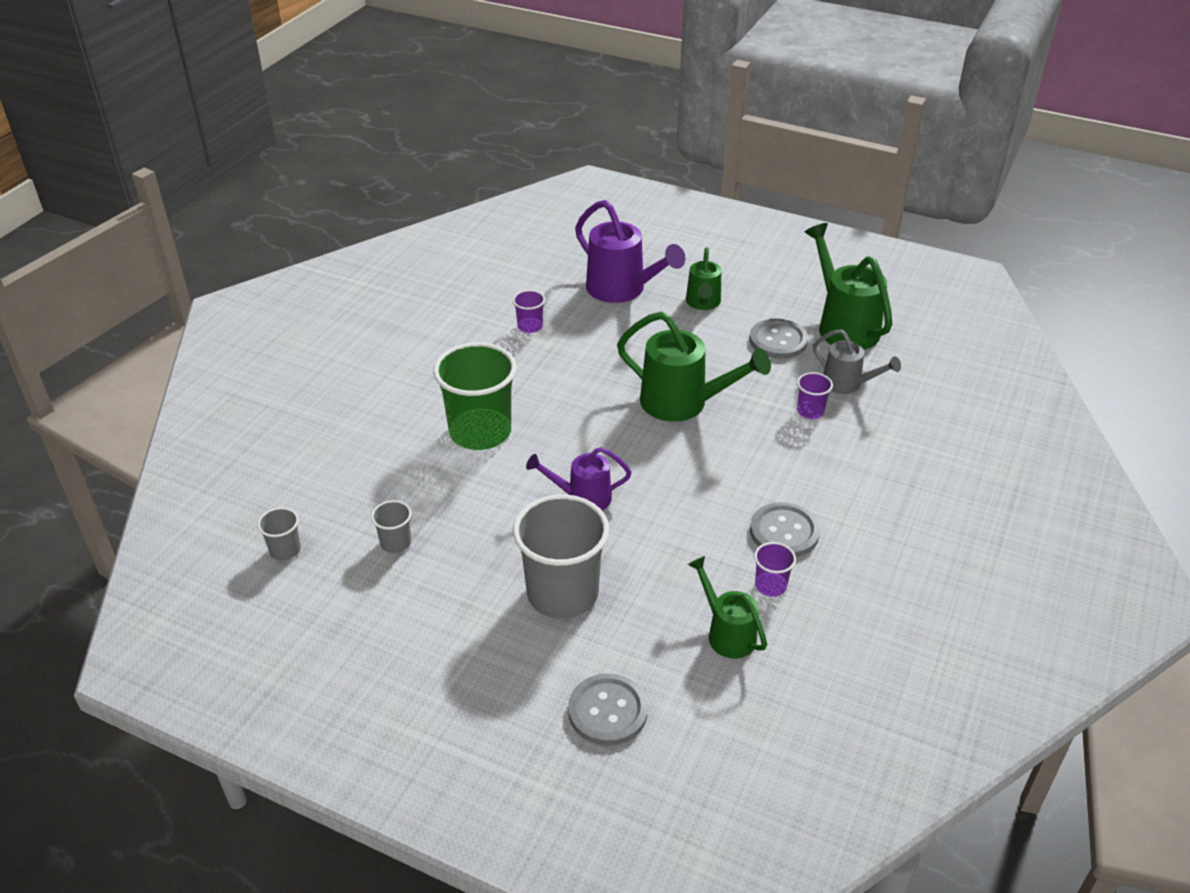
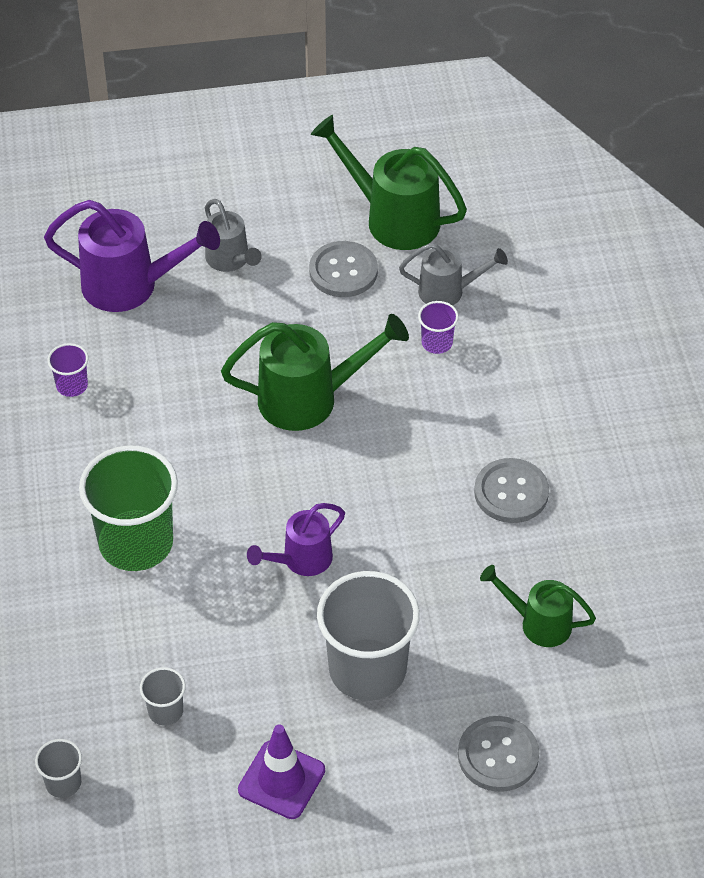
camera: 35 degrees left, 10 degrees up
(429, 633) = (281, 780): none -> purple traffic cone
(703, 303) = (230, 260): green watering can -> grey watering can
(770, 585) = (539, 554): purple cup -> none

